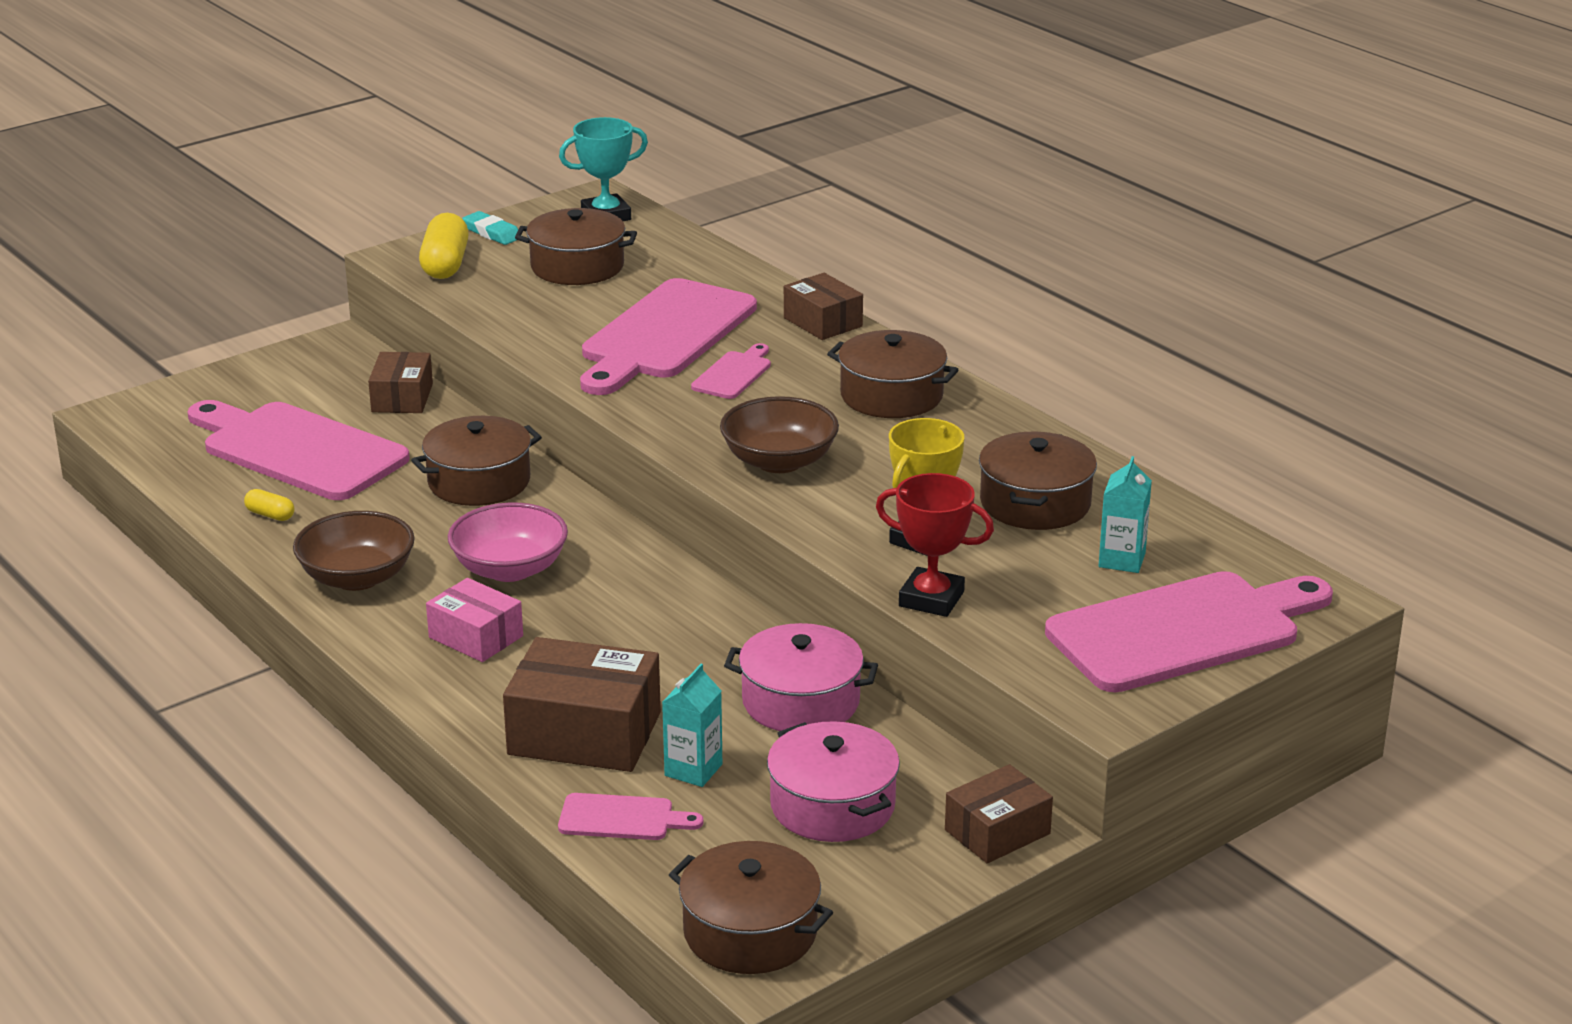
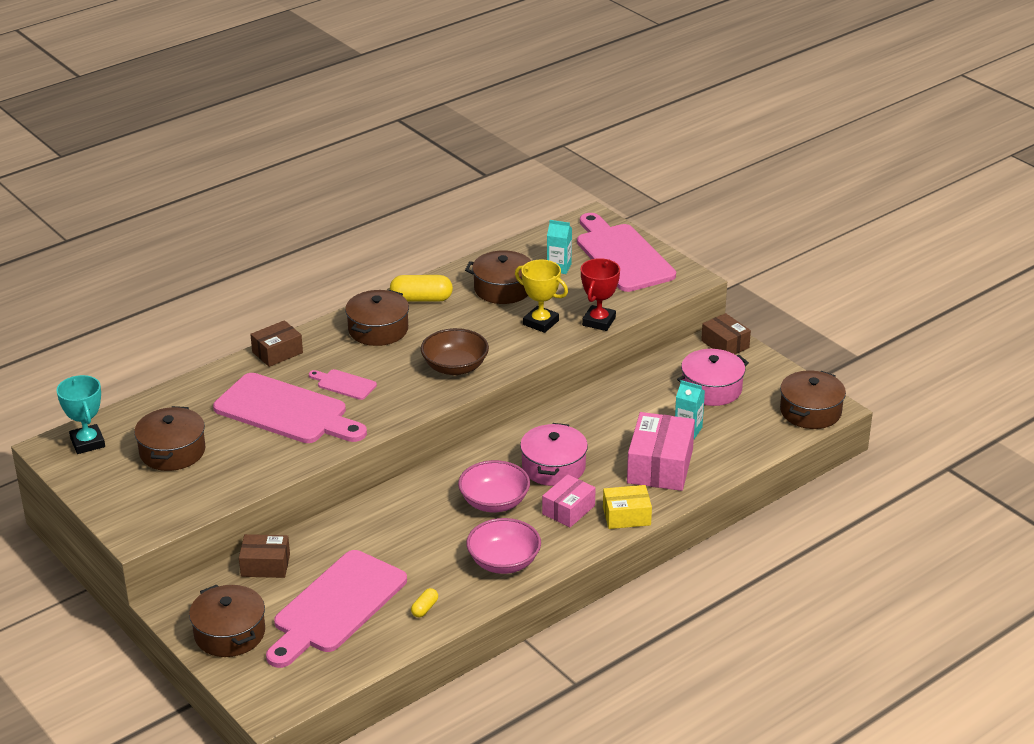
camera: 90 degrees left, 5 degrees up
(357, 578) = (503, 562): brown bowl -> pink bowl
(445, 264) = (154, 511): yellow capsule -> yellow capsule (421, 299)
(447, 693) = (626, 516): none -> yellow box
(479, 481) = (387, 522): brown pot -> brown pot (229, 633)
(492, 233) = (103, 493): turquoise eraser -> none
(584, 733) = (660, 466): brown box -> pink box
(622, 818) = (731, 451): pink cutting board -> none
(800, 701) = (625, 398): pink pot -> pink pot (553, 467)

